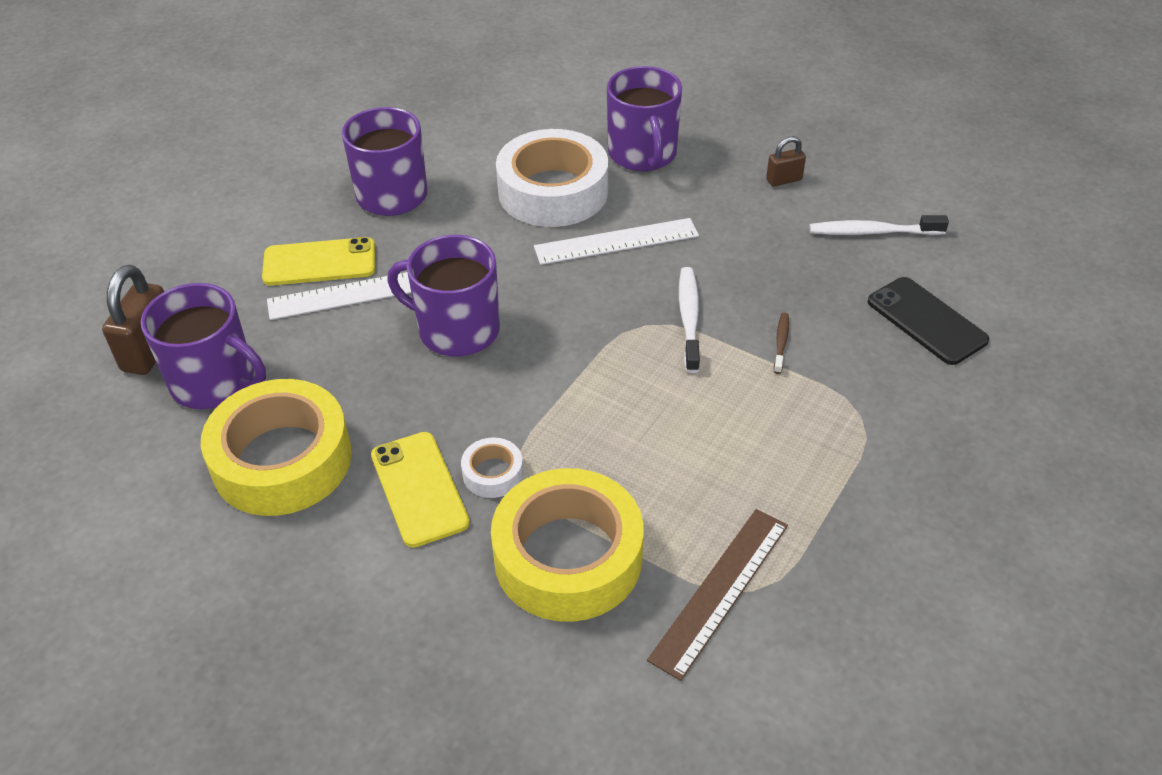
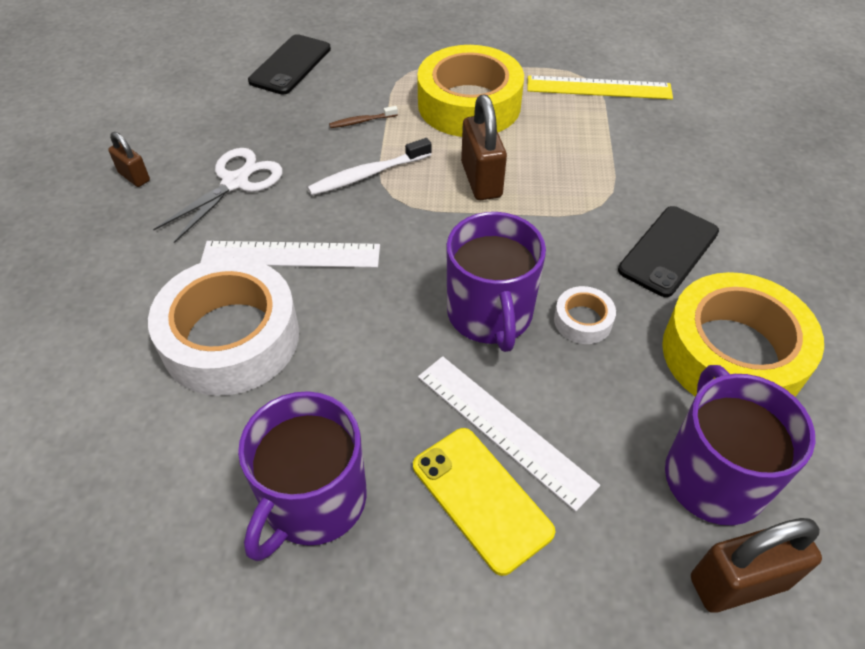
camera: 120 degrees left, 5 degrees up
(419, 489) = (668, 251): yellow phone -> black phone
(493, 473) = (615, 217): white tape -> white tape (583, 320)
(568, 557) = (642, 154): yellow tape -> yellow tape (469, 104)
(616, 241) = (291, 254): white ruler -> white ruler turned 45 degrees counterclockwise
(623, 396) = (481, 180): none -> brown padlock
(643, 154) = (126, 290): purple mug -> none
(720, 590) = (599, 88): brown ruler -> yellow ruler
(736, 233) = (235, 182): none -> white scissors
(872, 232) = (192, 110): white toothbrush -> none

